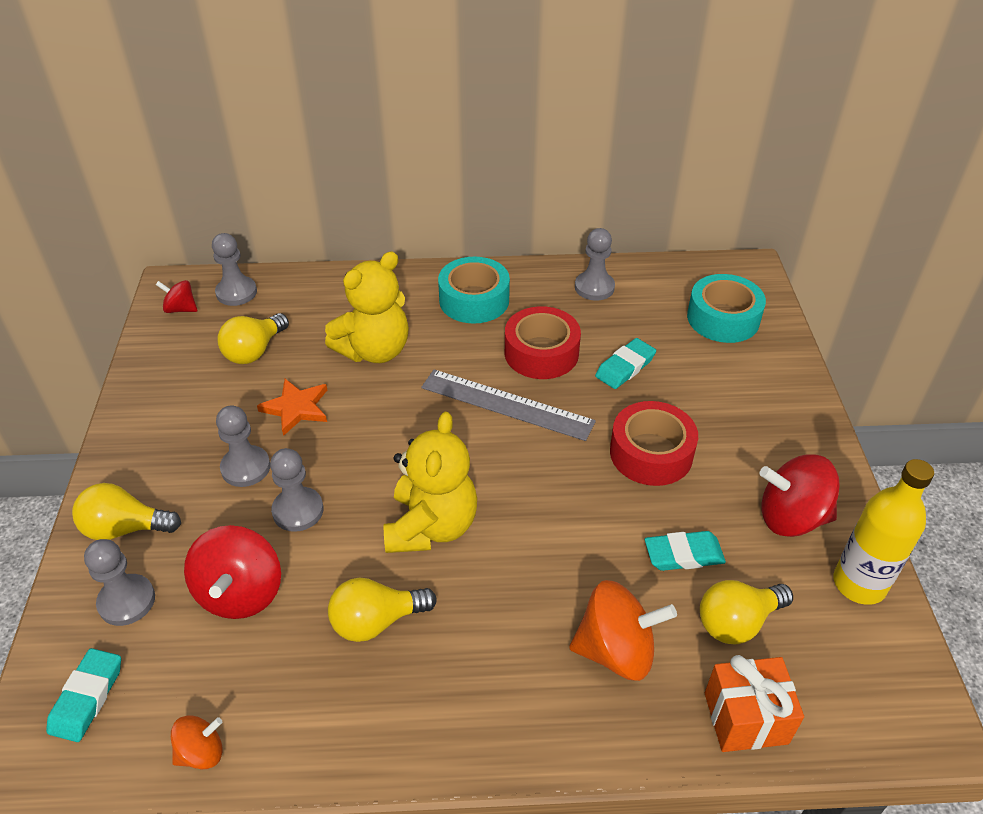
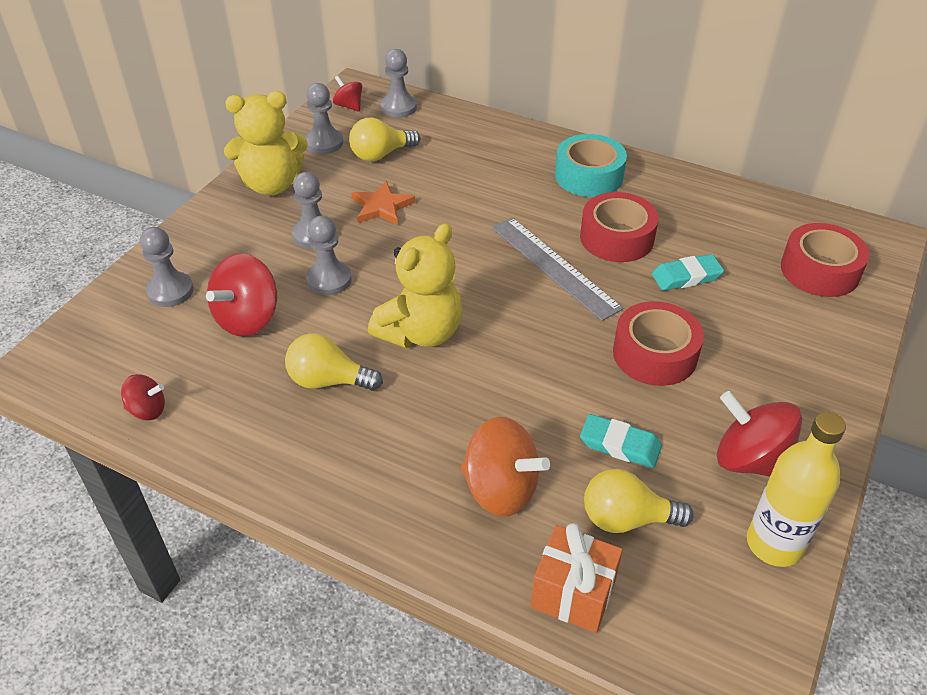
camera: 30 degrees right, 0 degrees up
(87, 697) = (103, 341): turquoise eraser -> none
(125, 528) = (203, 243): yellow light bulb -> none
(201, 752) = (147, 410): orange spinning top -> red spinning top
(374, 350) = (474, 186): yellow teddy bear -> yellow teddy bear (272, 185)
(594, 287) = (709, 202): grey pawn -> grey pawn (324, 143)
(723, 318) = (819, 270): turquoise tape -> red tape

